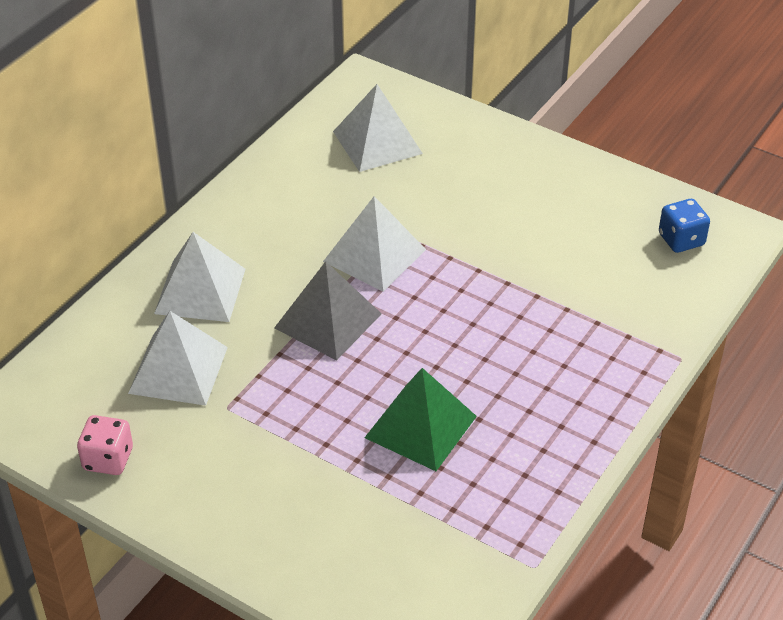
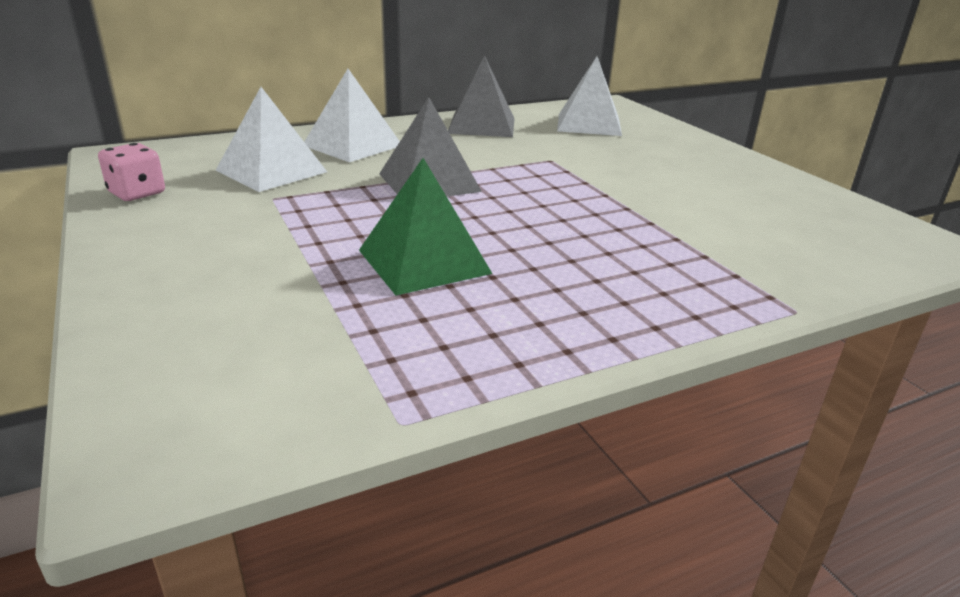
camera: 30 degrees right, 15 degrees down
(281, 193) = (482, 125): none -> grey pyramid
(374, 255) = (517, 165): white pyramid -> none
(681, 240) = (857, 233): blue dice -> none

